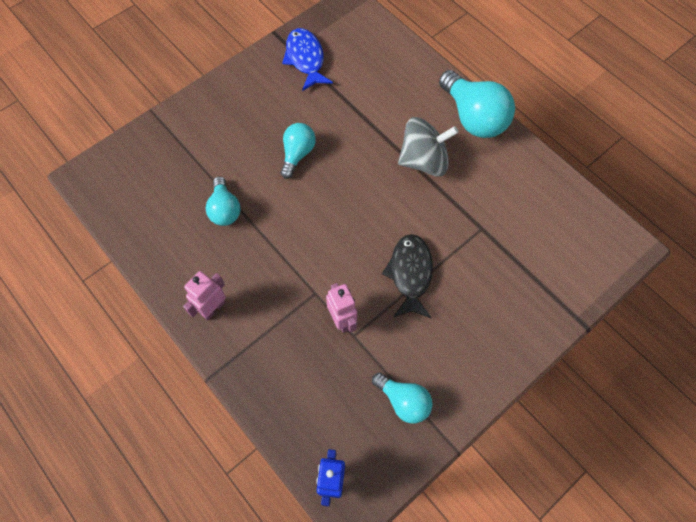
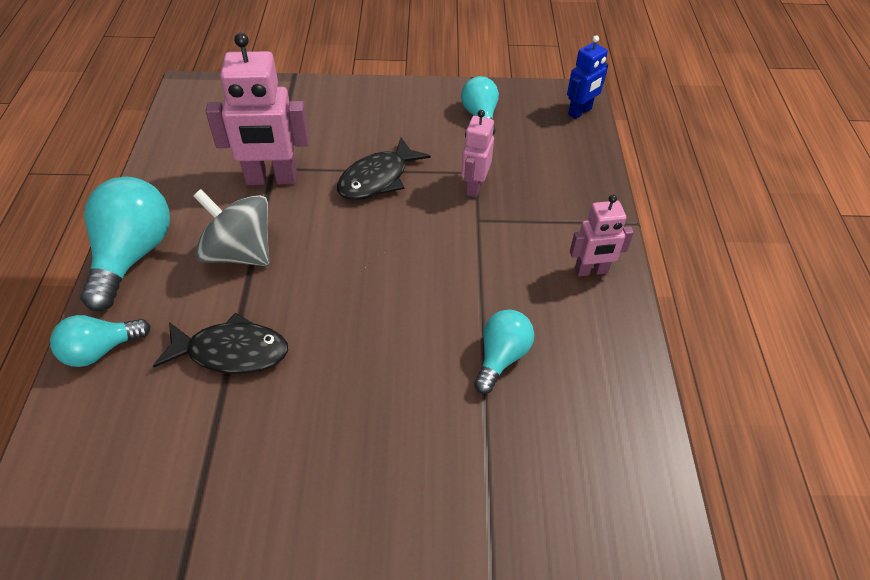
camera: 140 degrees left, 15 degrees down
(297, 154) = (356, 359): turquoise light bulb -> turquoise light bulb (100, 350)
(305, 59) = (195, 490): blue fish -> none
(360, 113) = (231, 352): none -> black fish
(471, 219) = (271, 179): none -> pink robot

